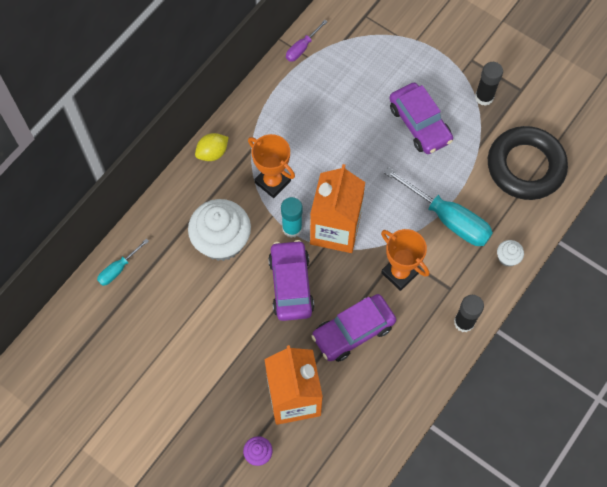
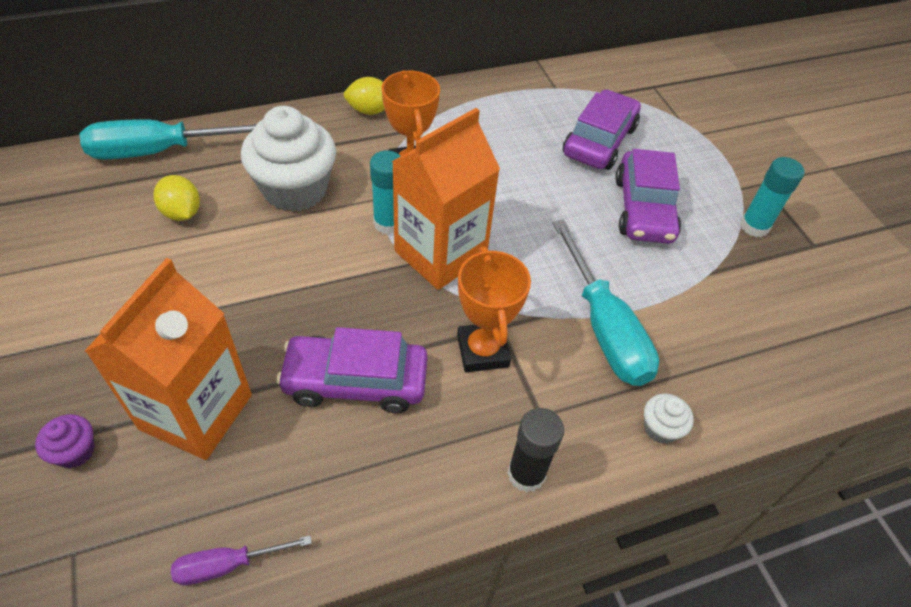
camera: 30 degrees right, 15 degrees down
(118, 269) = (158, 151): turquoise screwdriver -> turquoise screwdriver, size x1.97
(175, 299) = (182, 213): none -> yellow lemon
(291, 284) = (328, 278): purple car -> purple car (599, 141)
(302, 48) = (556, 78): purple screwdriver -> purple screwdriver (227, 565)
(484, 97) = (754, 226): black glue stick -> turquoise glue stick
(525, 166) = (766, 331): black ring -> none

